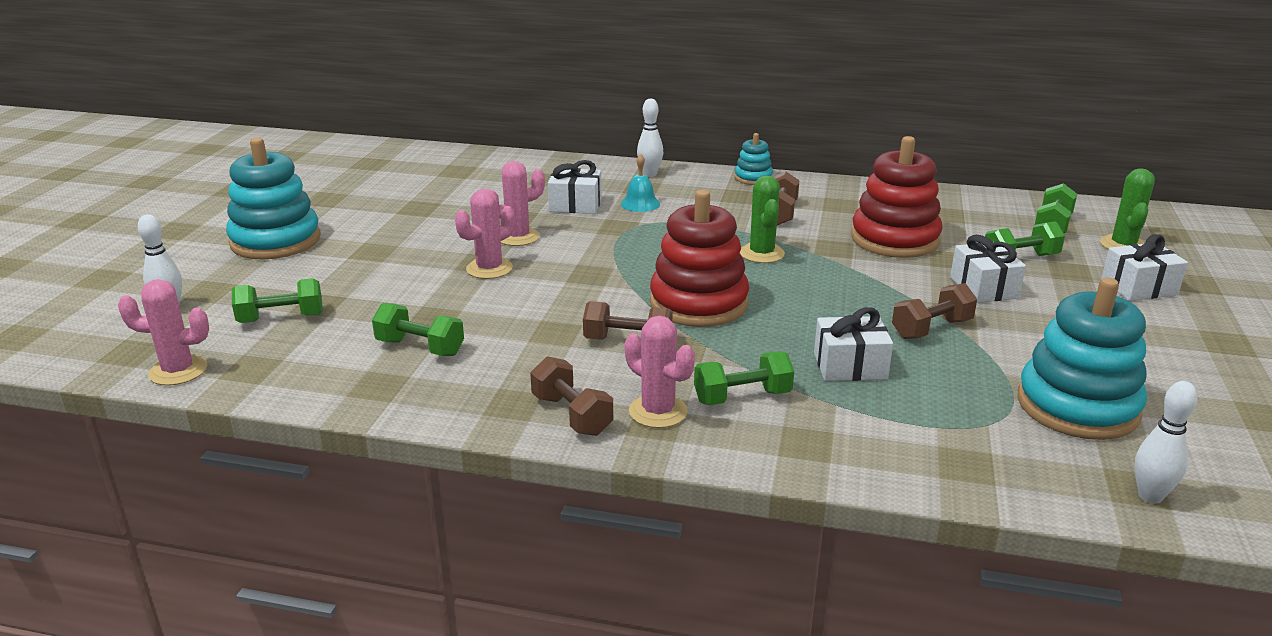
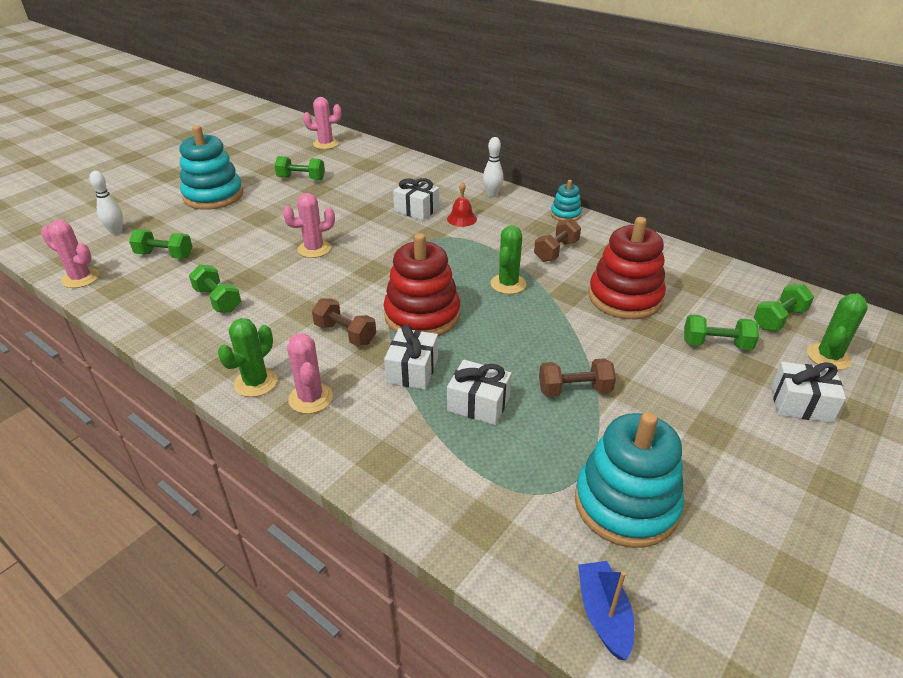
camera: 25 degrees right, 10 degrees up
(518, 237) = (355, 228): pink cactus -> pink cactus (326, 144)
(571, 415) = (256, 382): brown dumbbell -> green cactus
(640, 204) = (461, 219): turquoise bell -> red bell
(742, 397) = (377, 405): green dumbbell -> green dumbbell (301, 178)
(983, 288) = (656, 364): white gift -> white gift (412, 370)
(1150, 496) = (603, 614): white bowling pin -> blue boat

